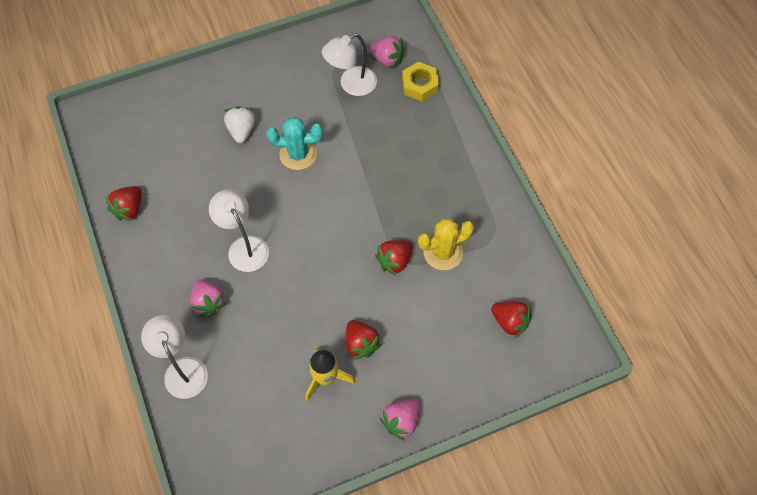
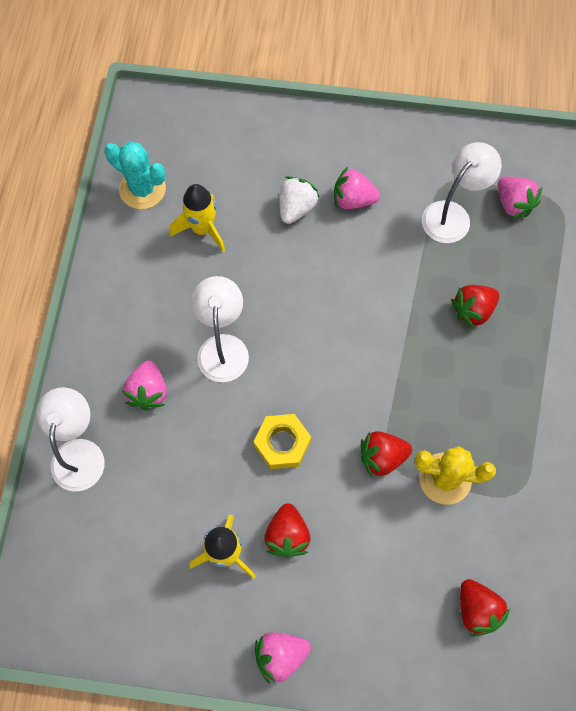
camera: 30 degrees right, 5 degrees up
(129, 209) = (126, 237): red strawberry -> red strawberry (473, 310)
(183, 176) = (202, 229): none -> yellow rocket
(278, 107) = (353, 200): none -> pink strawberry
(298, 154) = (343, 269): turquoise cactus -> turquoise cactus (142, 189)
(351, 85) = (452, 215): white lamp -> white lamp turned 135 degrees clockwise
(420, 85) = (535, 255): yellow nut -> yellow nut (282, 443)

